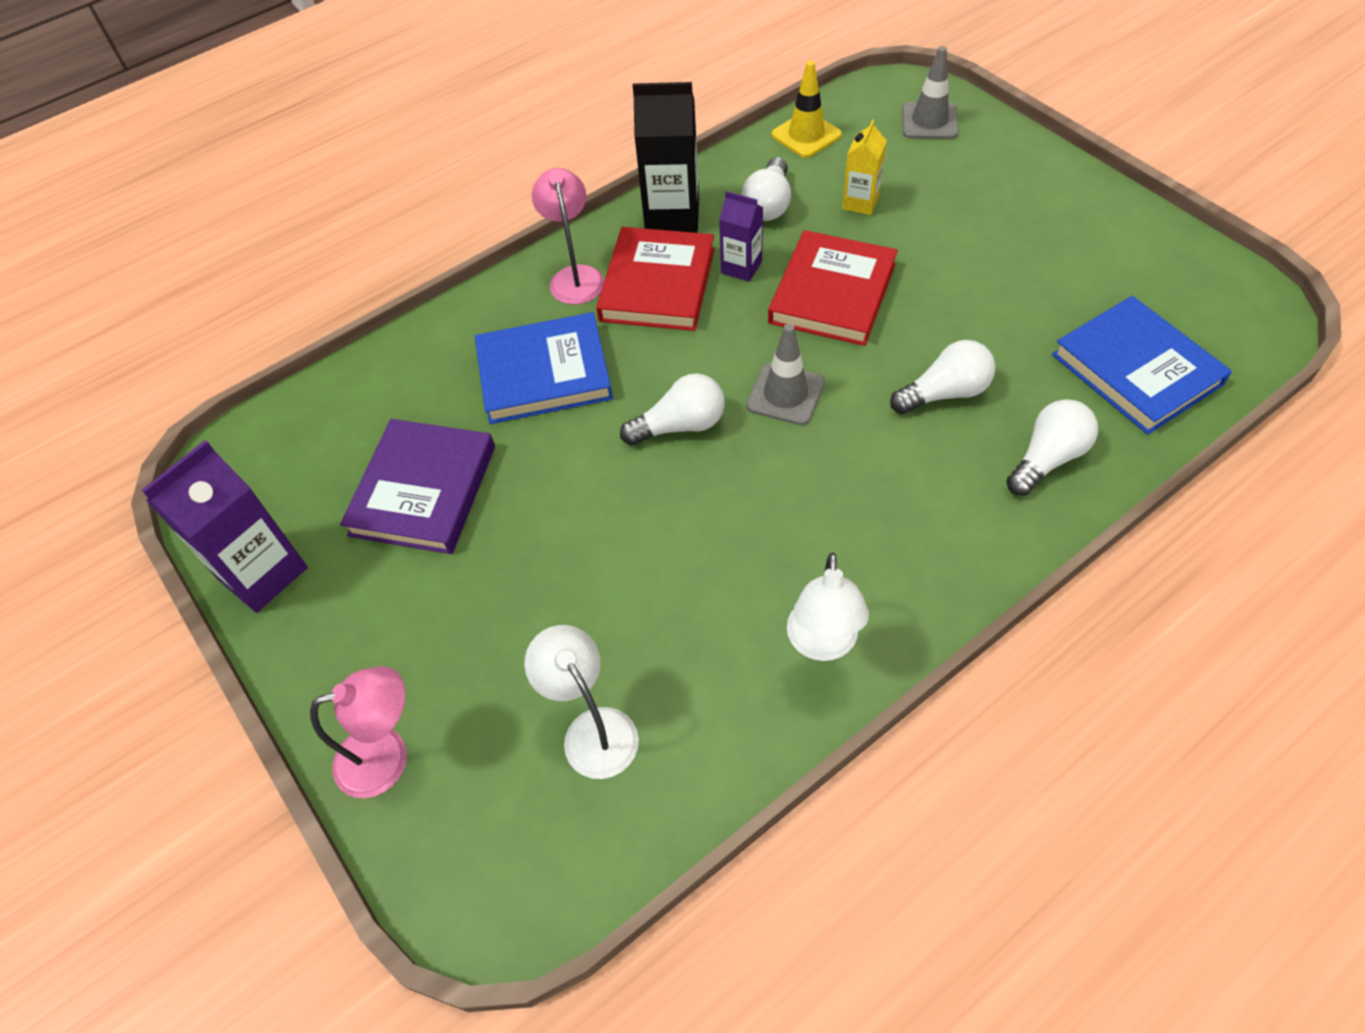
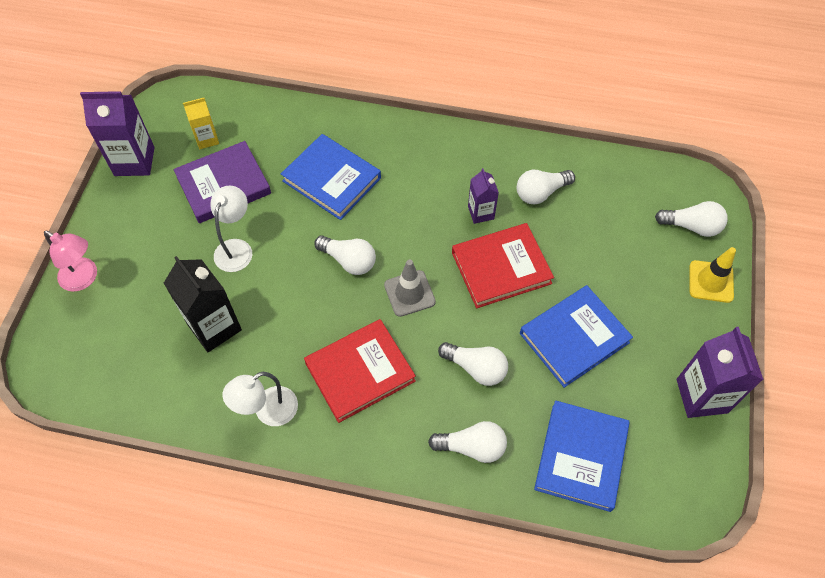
camera: 45 degrees right, 5 degrees up
(575, 276) = (406, 144): pink lamp -> none
(592, 729) = (152, 347): white lamp -> white lamp (236, 248)
(658, 284) = (433, 184): red book -> red book (360, 372)
(672, 216) = (489, 155): black carton -> black carton (214, 327)
(806, 135) = (615, 173): yellow traffic cone -> yellow traffic cone (711, 281)
(860, 202) = (585, 235): yellow carton -> yellow carton (207, 139)
(929, 121) = (691, 226): grey traffic cone -> white light bulb
(981, 287) = (574, 338): none -> blue book
(1137, 232) = (701, 396): none -> purple carton

